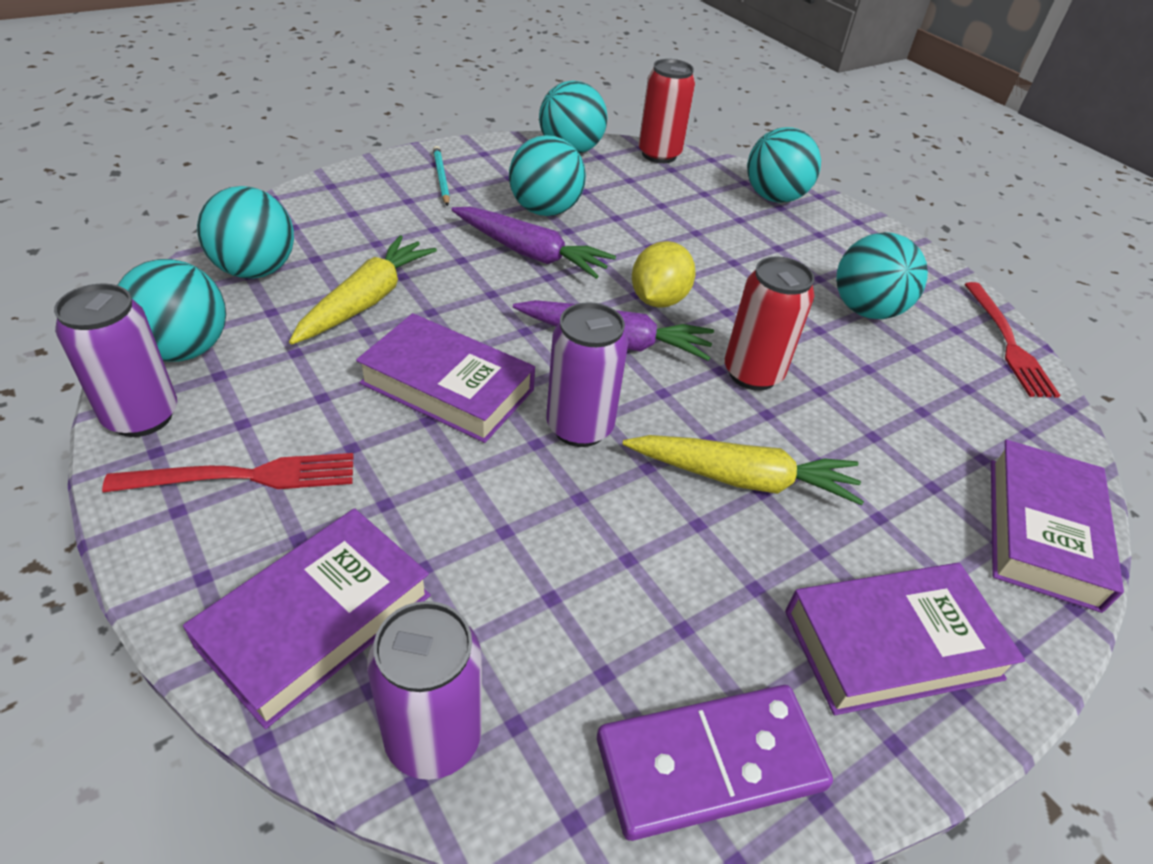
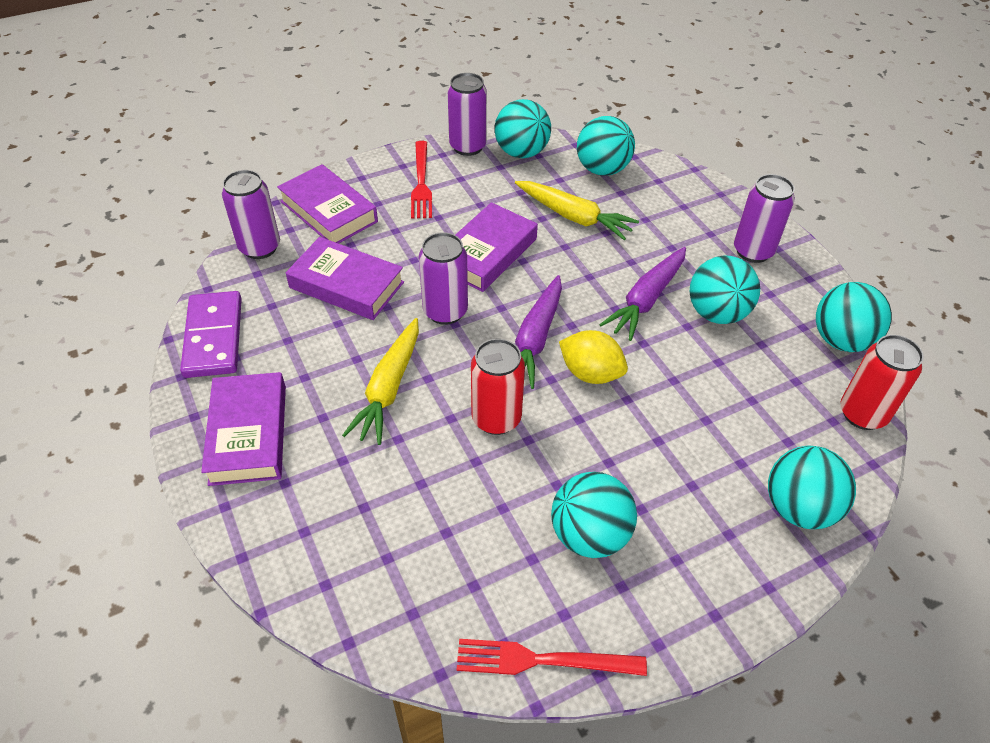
camera: 100 degrees right, 5 degrees up
(441, 178) = (753, 251): turquoise pencil -> purple can
(1042, 531) = (307, 567): purple book -> purple book (346, 285)

